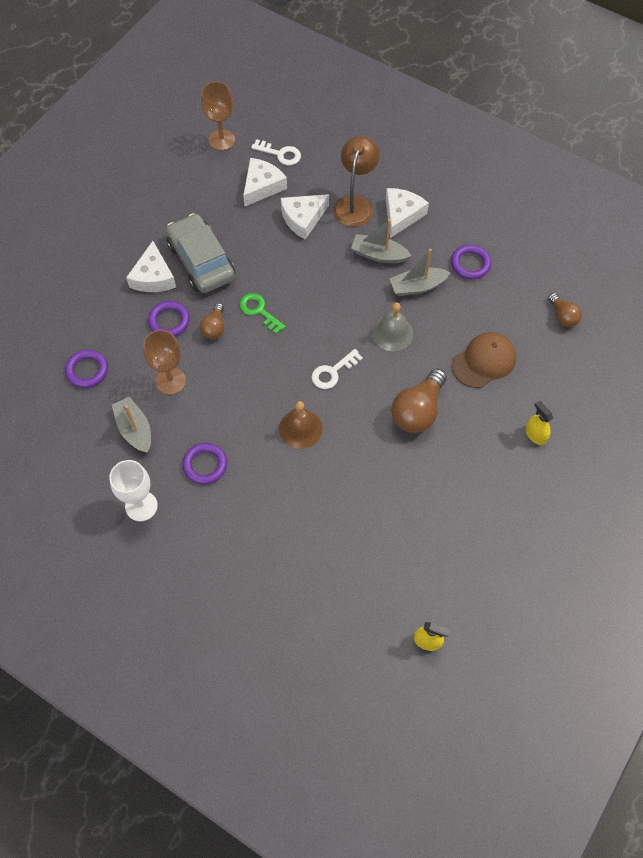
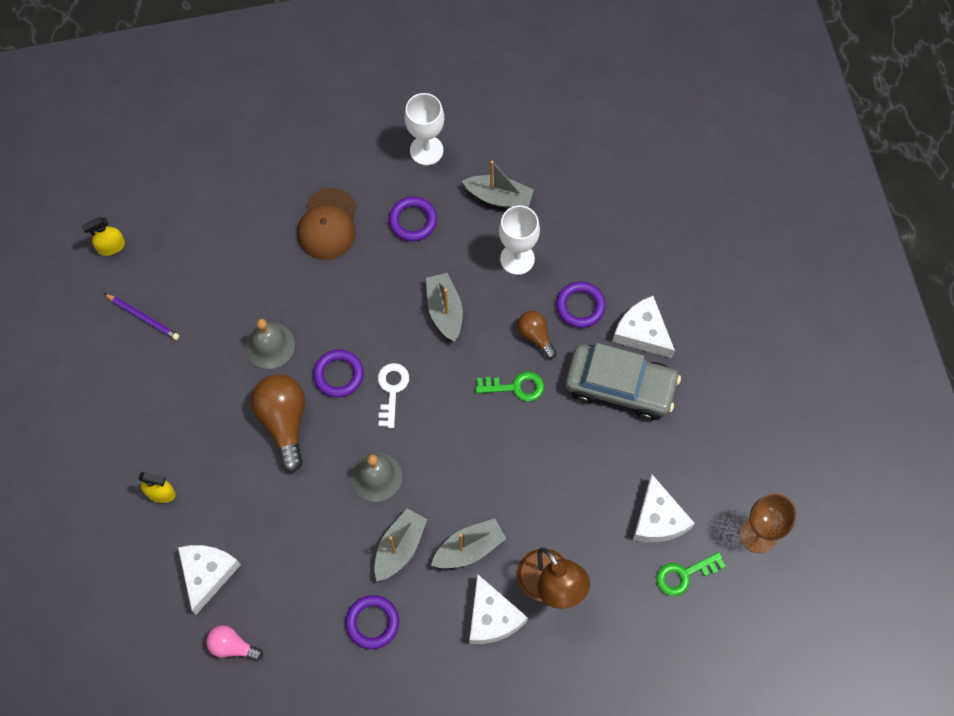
camera: 135 degrees right, 5 degrees up
(87, 370) = (593, 206): purple ring -> purple ring (338, 375)
(171, 381) = (517, 259): brown goblet -> white goblet
(250, 390) = (445, 310): none -> grey boat
(280, 154) = (684, 574): white key -> green key
(300, 428) = (368, 317): brown bell -> none
(303, 218) = (580, 520): white cheese -> white cheese (207, 574)
(381, 467) = (270, 345): none -> grey bell
(449, 563) = (143, 317): none -> purple pencil
(484, 361) = (267, 525): brown cap -> brown cap (328, 224)
(563, 316) = (232, 646): brown light bulb -> pink light bulb

